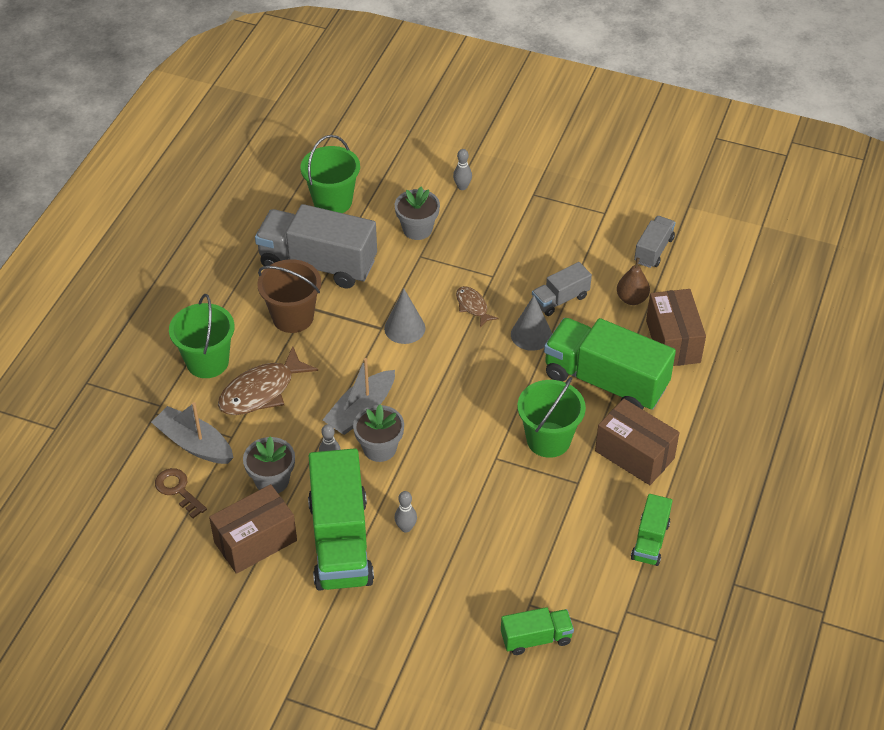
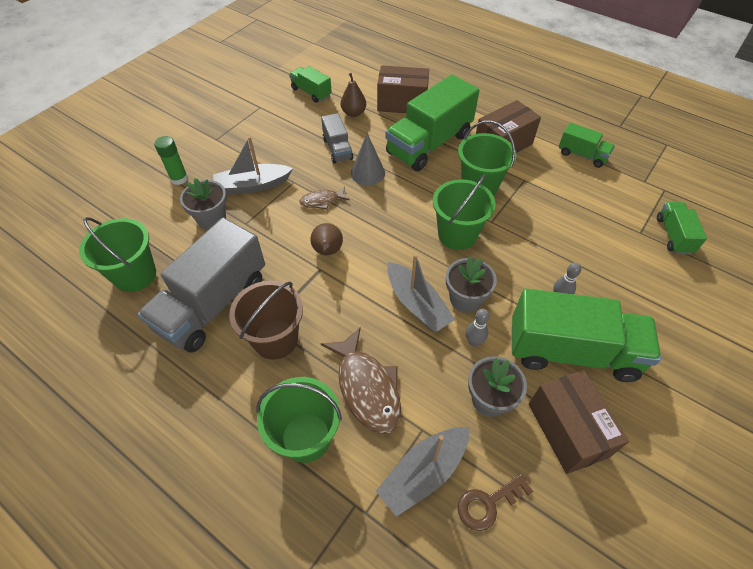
camera: 75 degrees left, 5 degrees up
(404, 328) = (327, 252): grey cone -> brown pear
(462, 187) = (179, 178): grey bowling pin -> green glue stick
(464, 429) = (457, 235): none -> green bucket
(474, 245) = (252, 185): none -> grey boat
(653, 250) = (311, 92): grey truck -> green truck

